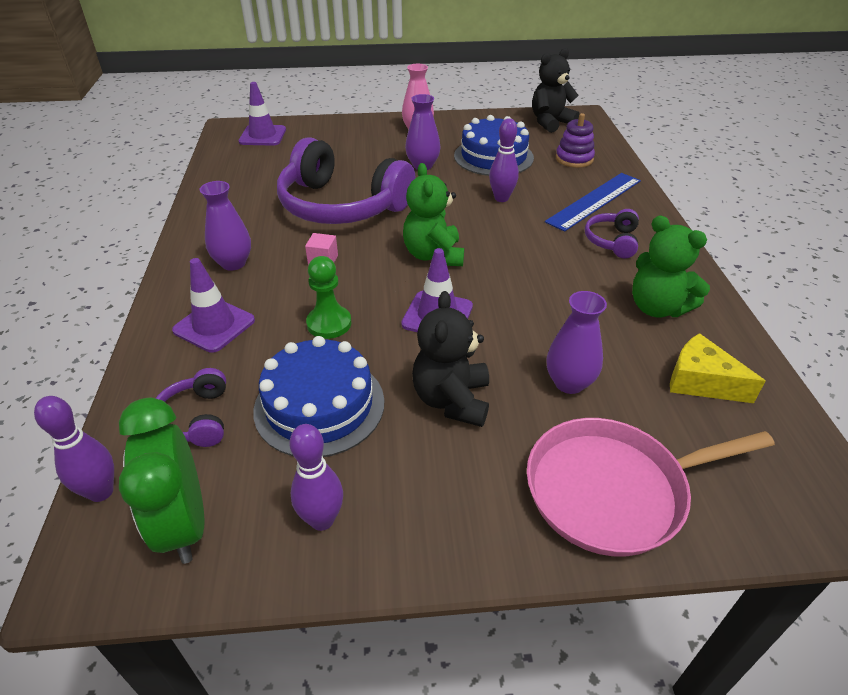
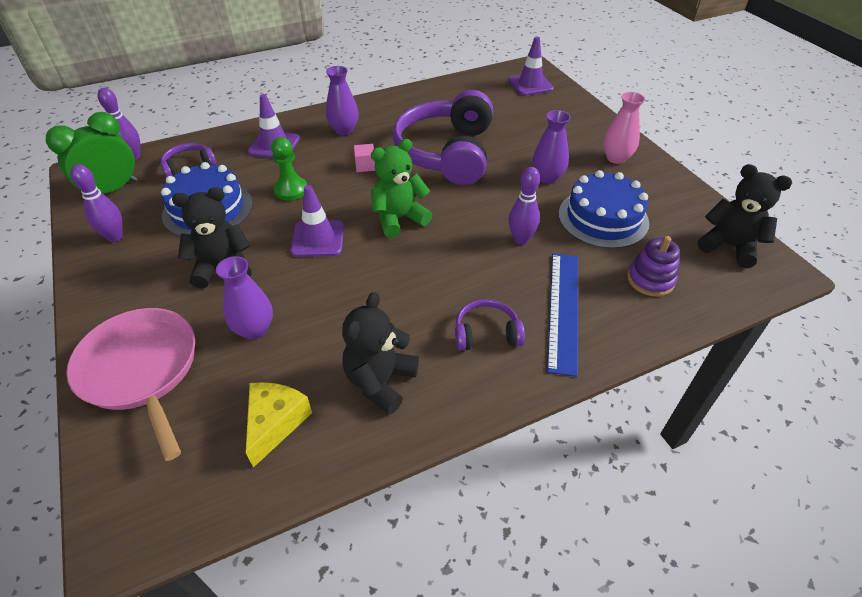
camera: 70 degrees right, 5 degrees up
(595, 201) = (563, 309): blue ruler -> blue ruler turned 75 degrees clockwise
(657, 307) = (380, 381): green teddy bear -> black teddy bear

